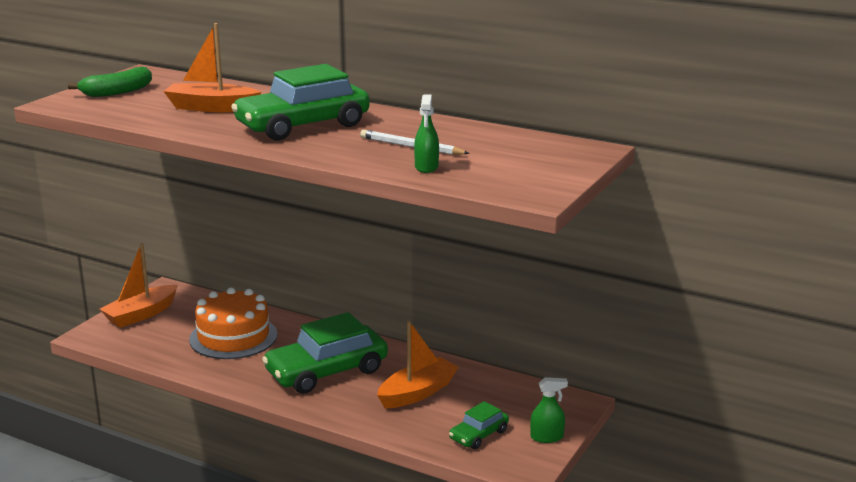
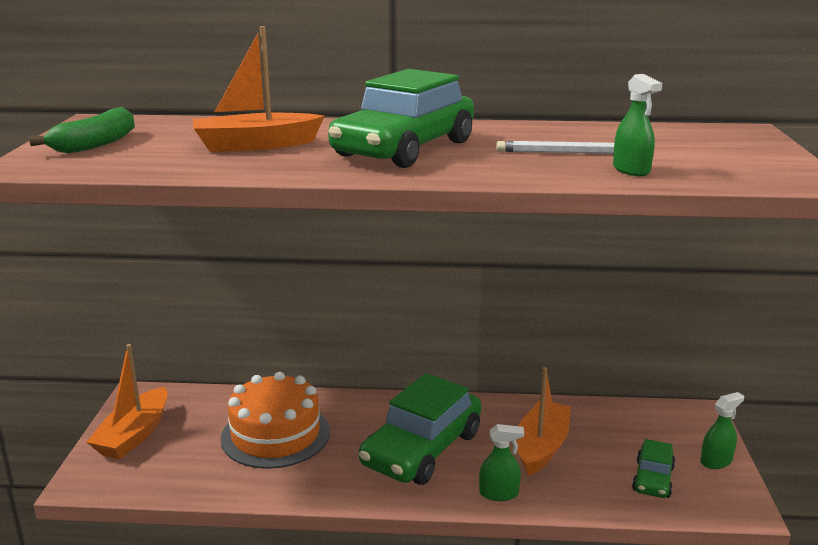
camera: 25 degrees left, 0 degrees up
(350, 413) = (499, 493): none -> green spray bottle

